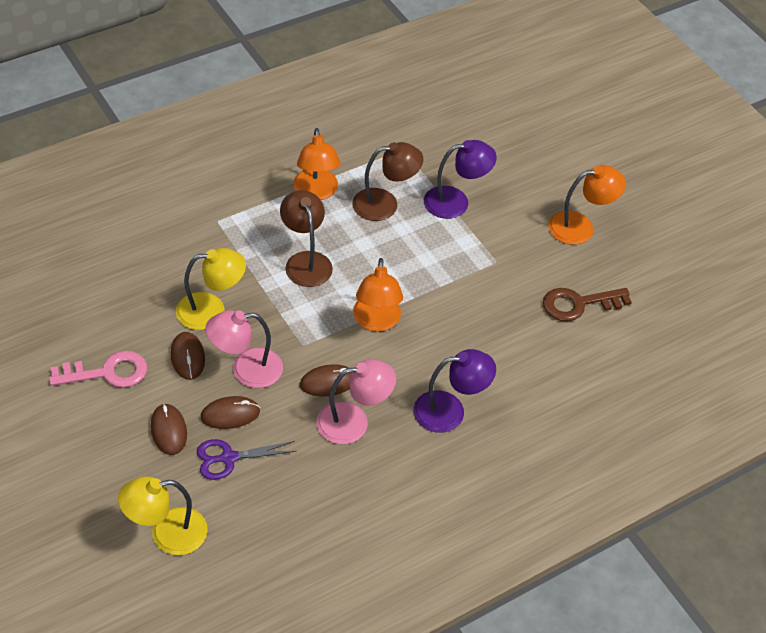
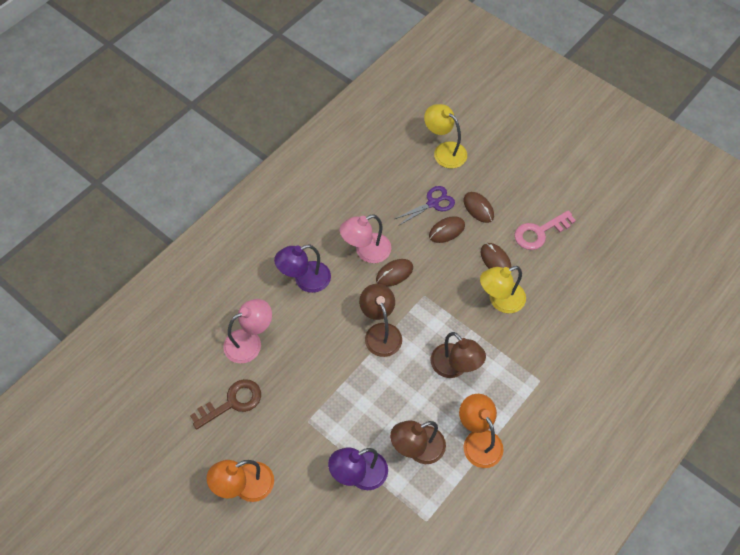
camera: 165 degrees right, 10 degrees up
(167, 534) = (444, 151): yellow lamp -> yellow lamp turned 105 degrees counterclockwise
(246, 369) = (452, 264): pink lamp -> pink lamp (250, 342)
(376, 322) = (380, 332): orange lamp -> brown lamp

